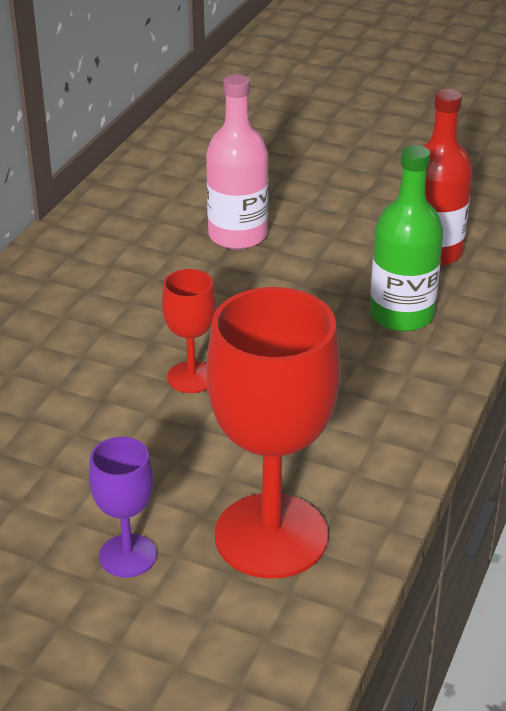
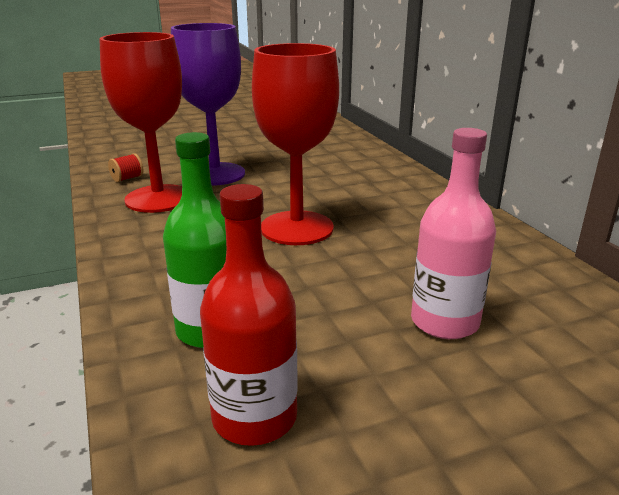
camera: 135 degrees right, 10 degrees down
(128, 556) = (215, 174): purple goblet -> purple goblet, size x2.00
(191, 377) = (297, 228): red goblet -> red goblet, size x2.00
(261, 634) = (127, 178): none -> red spool

